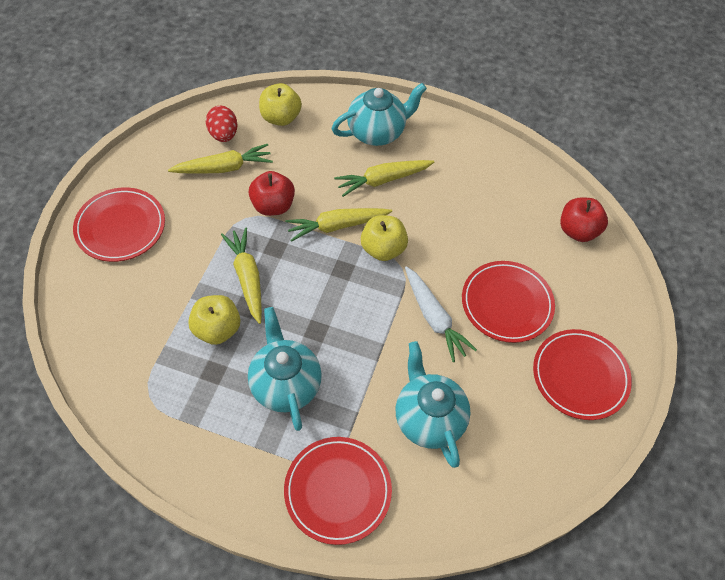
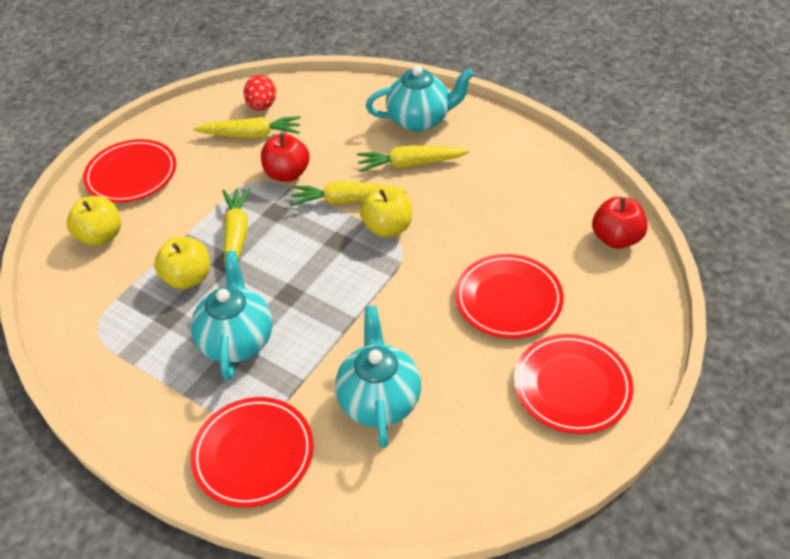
camera: 20 degrees right, 10 degrees down
(280, 117) = (325, 97): yellow apple -> yellow apple (101, 236)
(434, 318) = (420, 301): white carrot -> none

